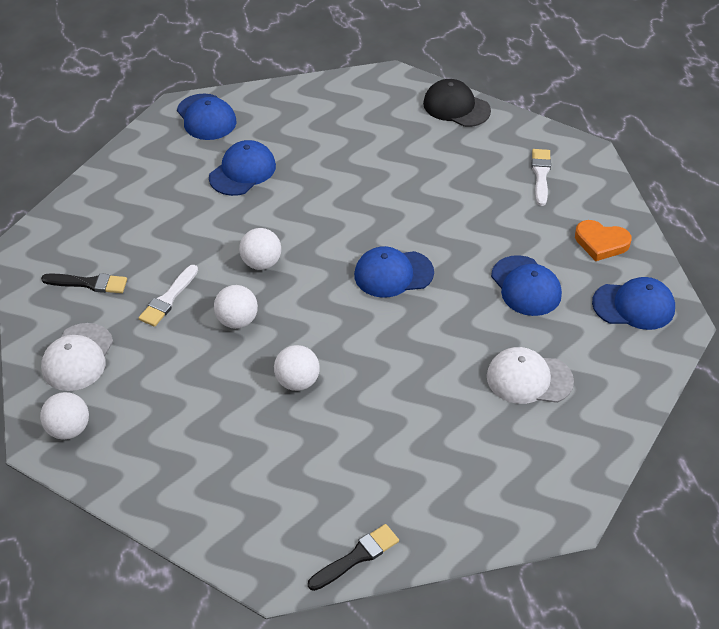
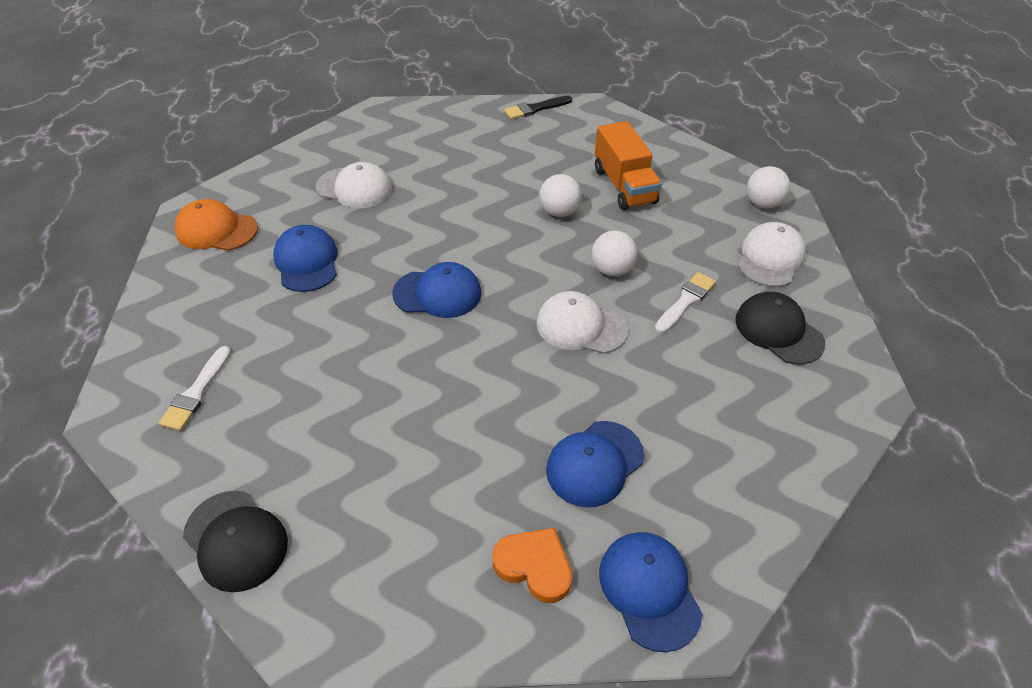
camera: 170 degrees left, 0 degrees up
(89, 283) = (778, 331): black brush -> black cap
(227, 431) = (624, 186): none -> orange truck
(261, 263) = (581, 326): white ball -> white cap
(601, 243) = (196, 294): orange heart -> orange heart (534, 566)
(634, 306) = (216, 230): blue cap -> orange cap

